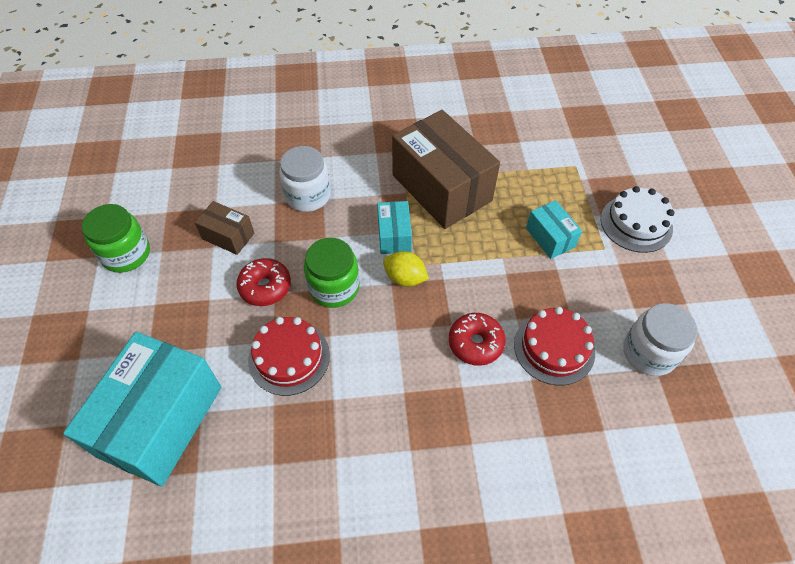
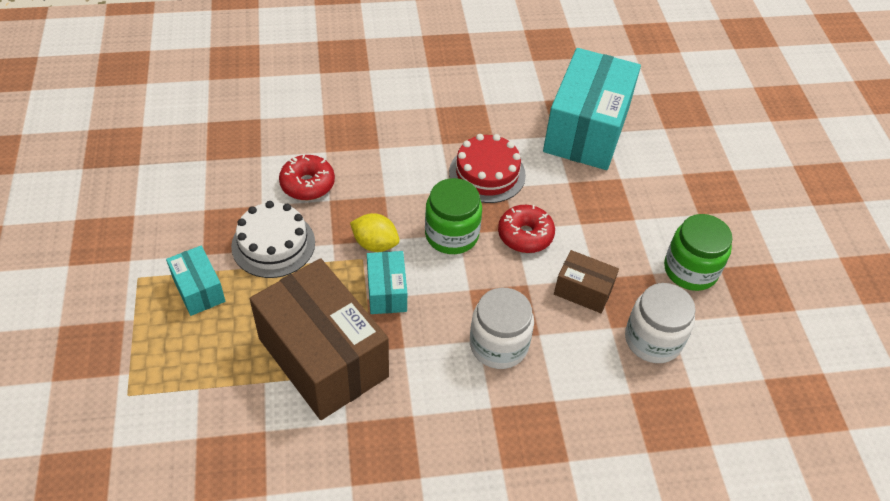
camera: 175 degrees right, 5 degrees down
(554, 348) = (231, 180): red cake -> none
(636, 223) = (84, 308): white cake -> white cake (273, 244)
(649, 352) = (139, 176): white jar -> white jar (653, 339)

